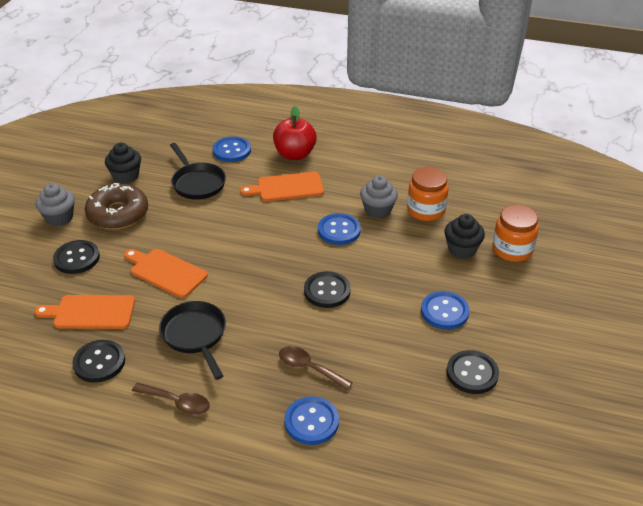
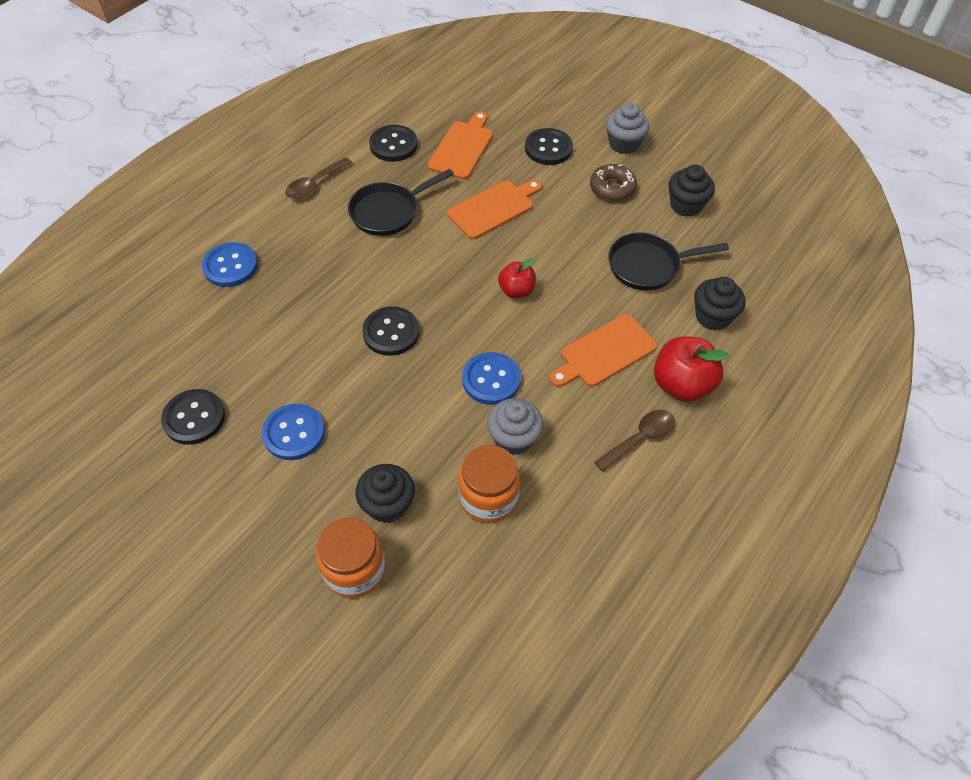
camera: 110 degrees right, 15 degrees up
(118, 214) = (612, 188): brown donut -> brown donut, size x0.64
(195, 335) = (388, 212): black pan -> black pan turned 150 degrees clockwise
(232, 151) = (713, 316): blue button -> black cupcake
(251, 238) = (516, 290): none -> red apple
(287, 187) = (605, 353): orange cutting board -> orange cutting board turned 135 degrees counterclockwise
(309, 368) = (293, 284): brown spoon -> brown spoon (640, 439)

